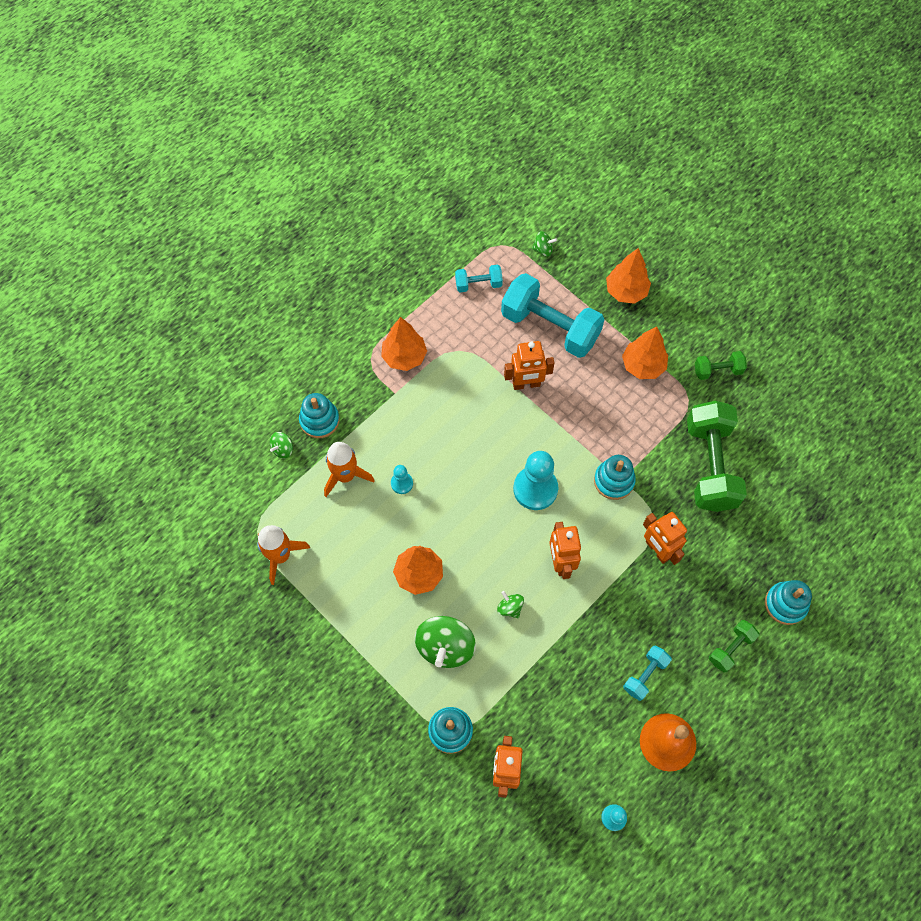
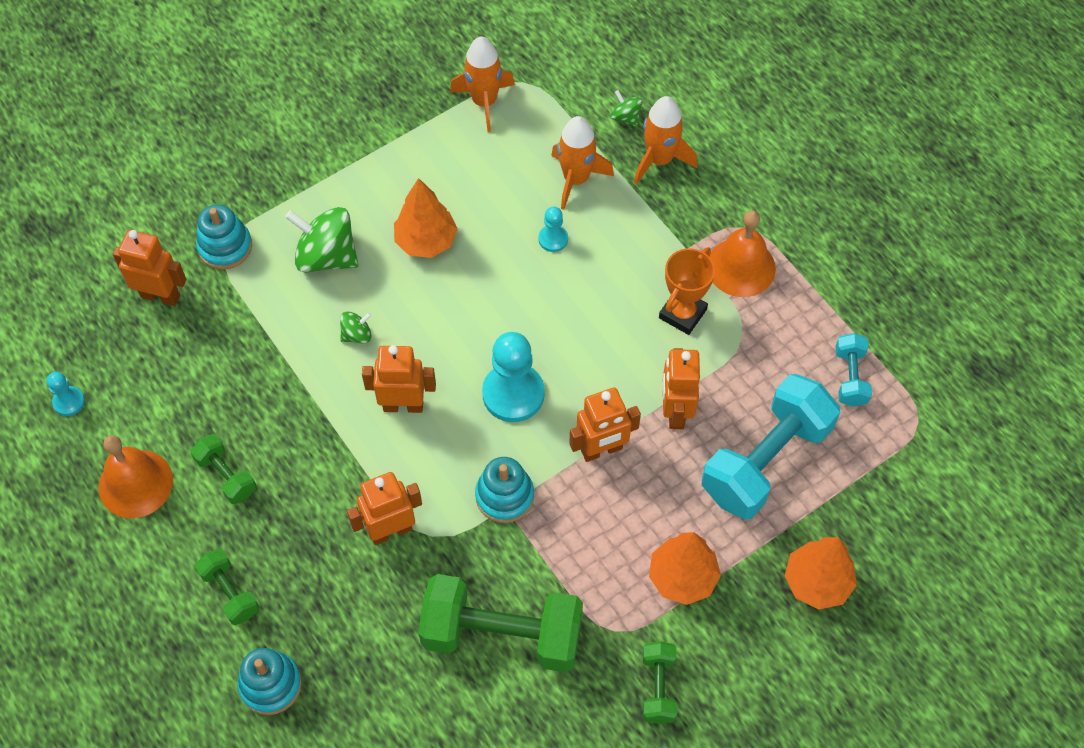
camera: 100 degrees right, 5 degrees down
(319, 420) = (659, 160): turquoise stacking toy -> orange rocket
(404, 357) = (741, 267): orange tree -> orange bell
(449, 389) = (682, 313): none -> orange trophy
(543, 249) = (905, 477): green spinning top -> none
(565, 425) = (602, 450): none -> orange robot
(645, 675) = (226, 475): turquoise dumbbell -> green dumbbell

